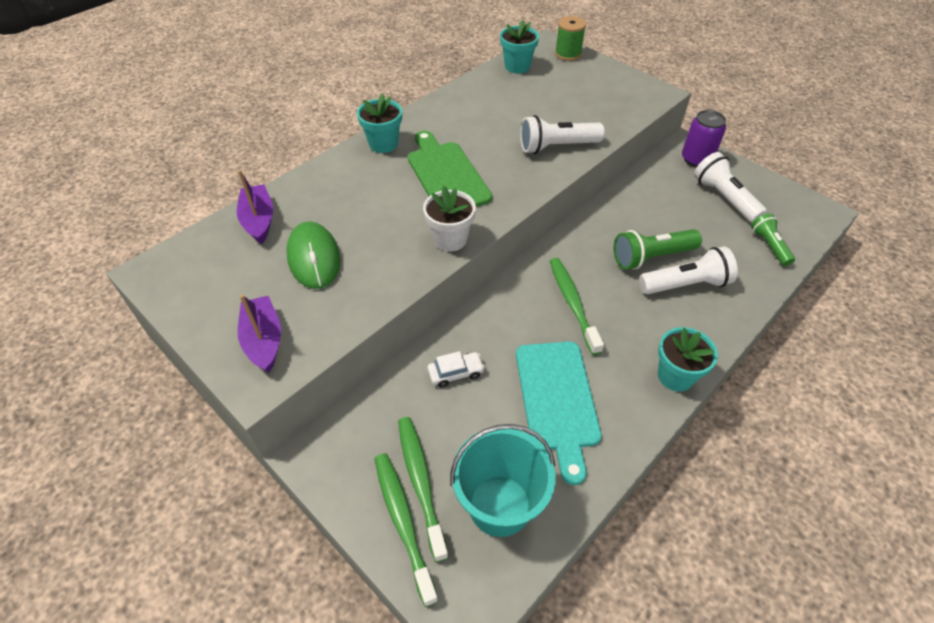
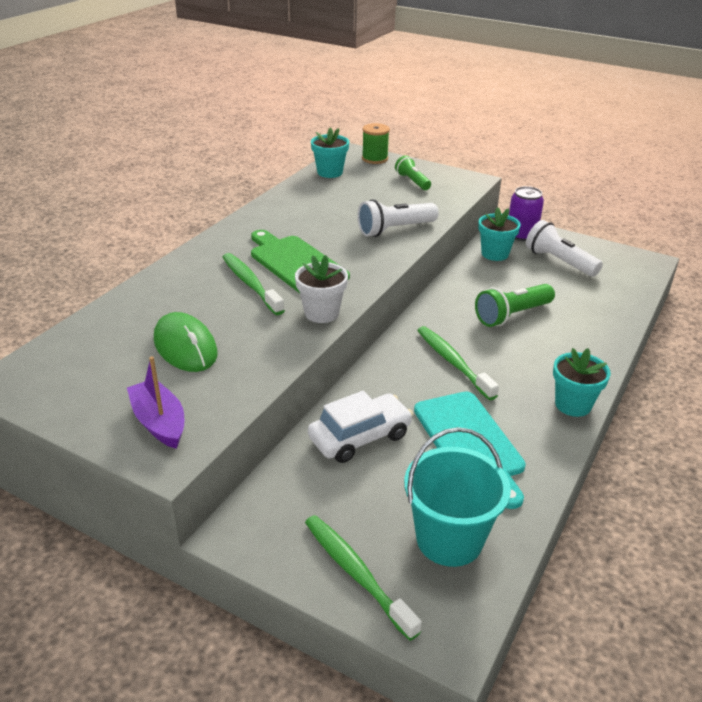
camera: 15 degrees left, 15 degrees down
(259, 220) = (111, 323): purple boat -> none
(383, 144) = (220, 246): turquoise flower pot -> turquoise flower pot (495, 254)
(421, 483) = (361, 536): green toothbrush -> green toothbrush (251, 284)
(455, 373) = (360, 437): white car -> white car, size x1.77
(685, 284) = (552, 332): white flashlight -> none
(769, 246) = (613, 292): green flashlight -> green flashlight (412, 181)

